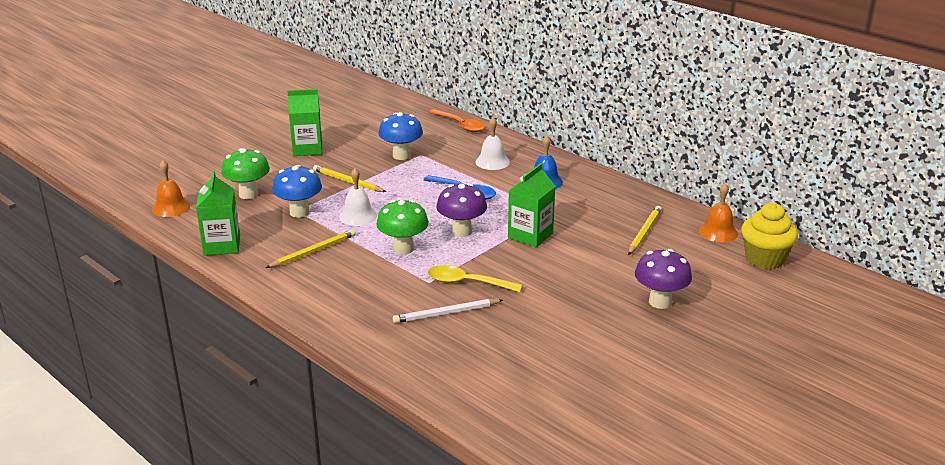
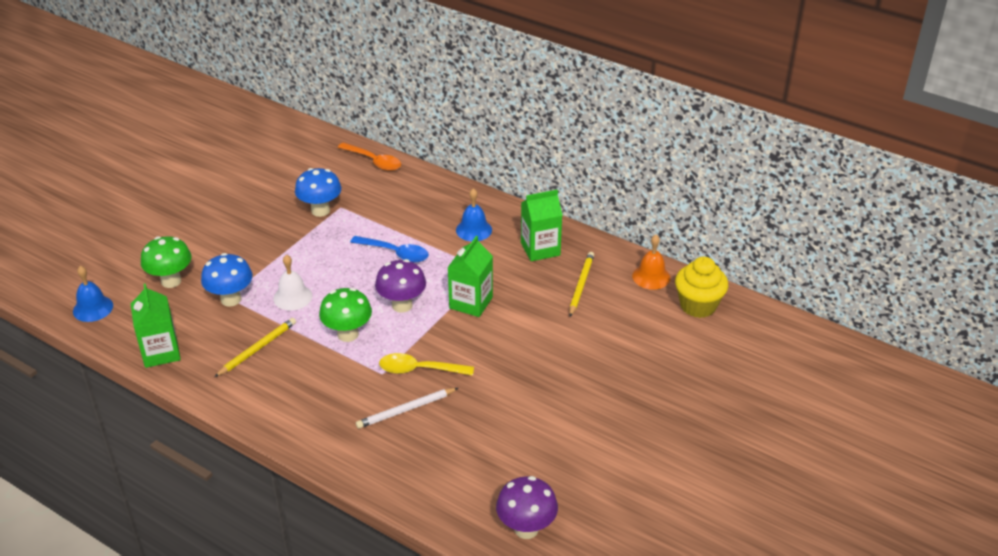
camera: 10 degrees left, 10 degrees up
(171, 207) = (93, 308): orange bell -> blue bell
(307, 149) = (219, 212): green carton -> green carton (540, 249)
(347, 181) = (272, 252): yellow pencil -> none
(492, 162) = (416, 209): white bell -> none
(660, 302) = (606, 370): purple mushroom -> purple mushroom (526, 529)

